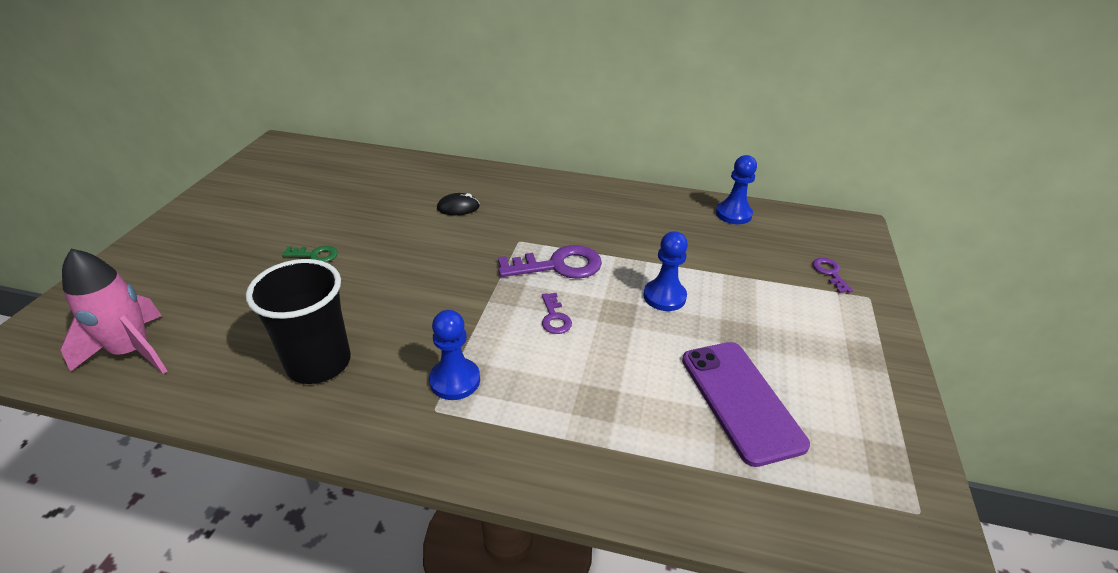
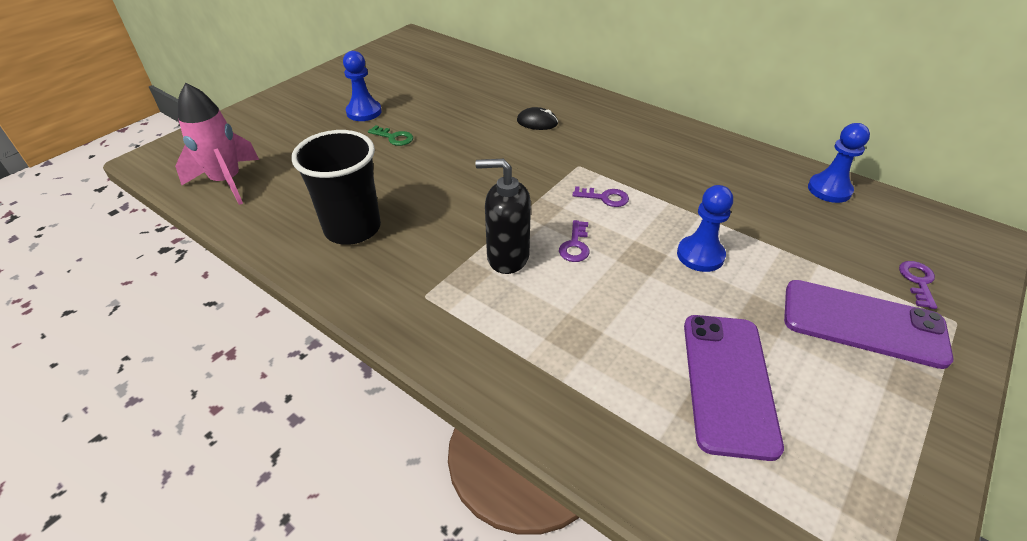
camera: 25 degrees right, 5 degrees up
(455, 380) = (454, 276): blue pawn -> blue pawn (364, 112)
(497, 347) = (507, 257): none -> black soap dispenser
(558, 266) = (605, 198): purple key -> purple key, size x0.52
(810, 318) = (863, 323): none -> purple phone

